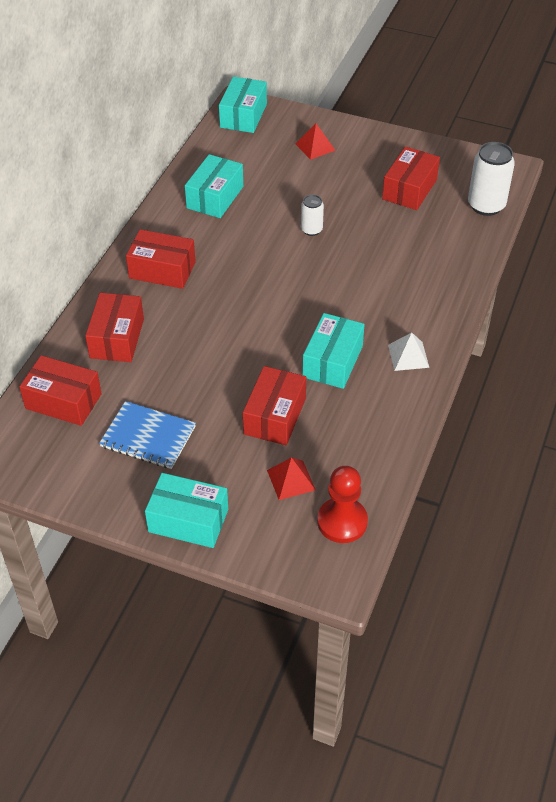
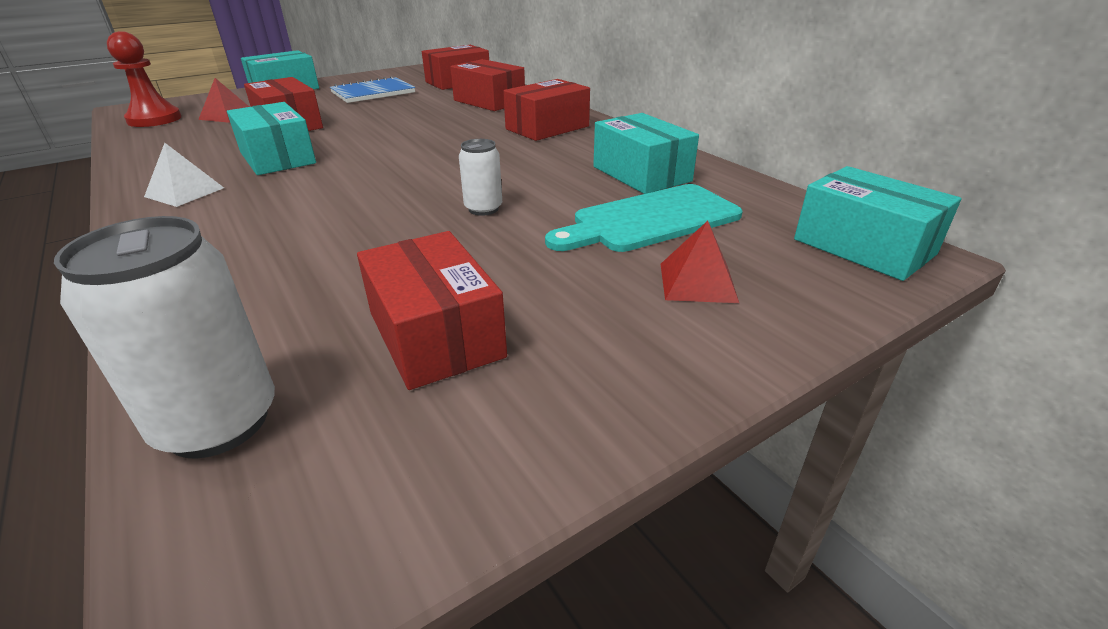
camera: 125 degrees right, 15 degrees down
(272, 175) = (650, 220): none -> turquoise cutting board

